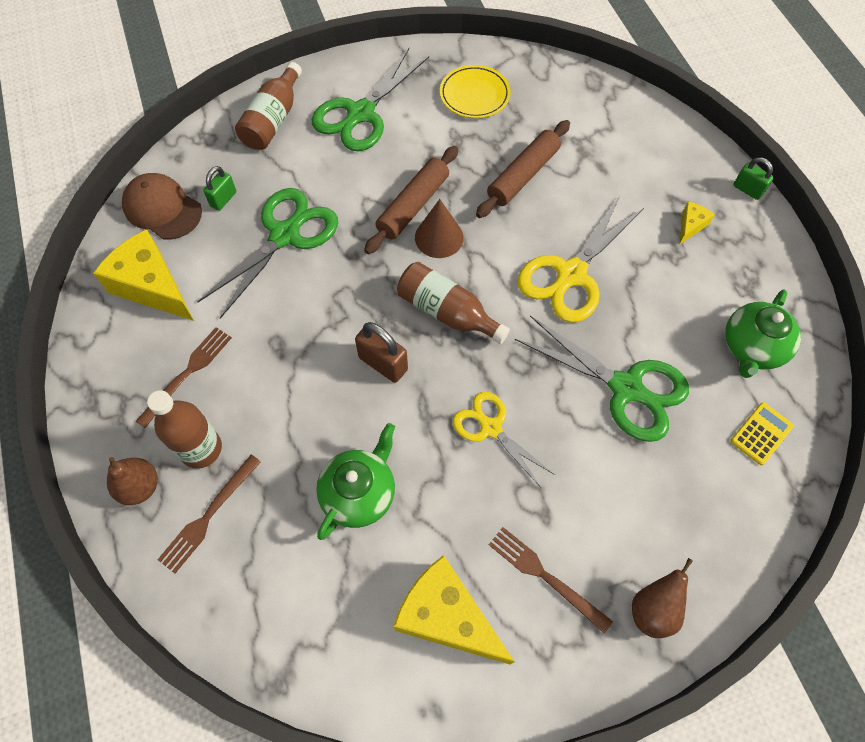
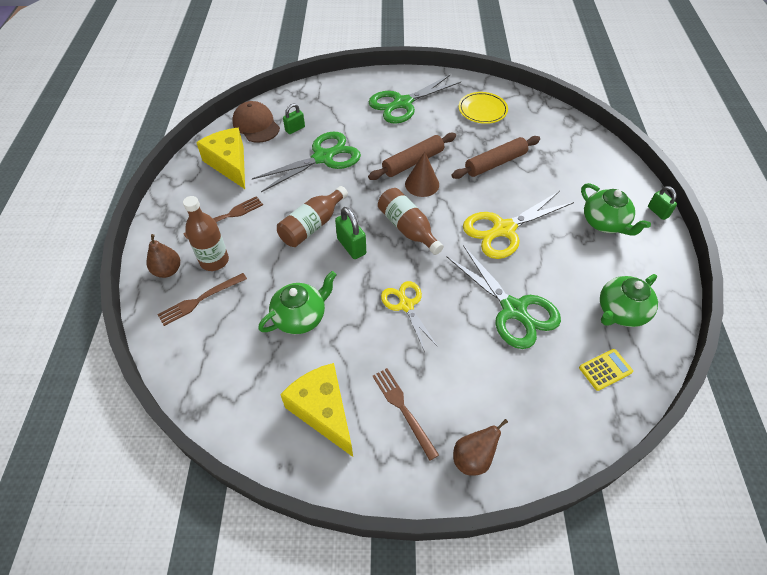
camera: 20 degrees right, 10 degrees down
(273, 120) = (346, 94): brown bottle -> brown bottle (312, 225)
(383, 363) = (351, 246): brown padlock -> green padlock
(691, 226) = (605, 223): yellow cheese -> green teapot

